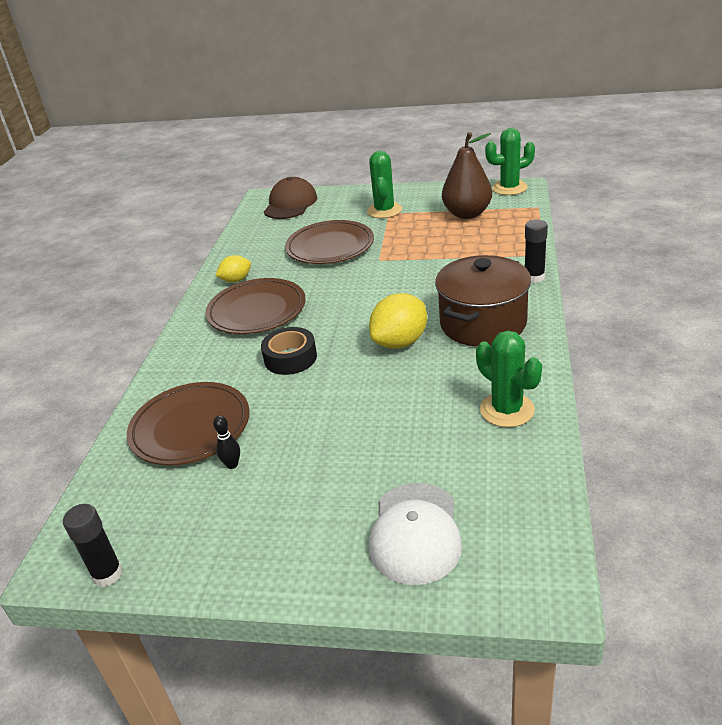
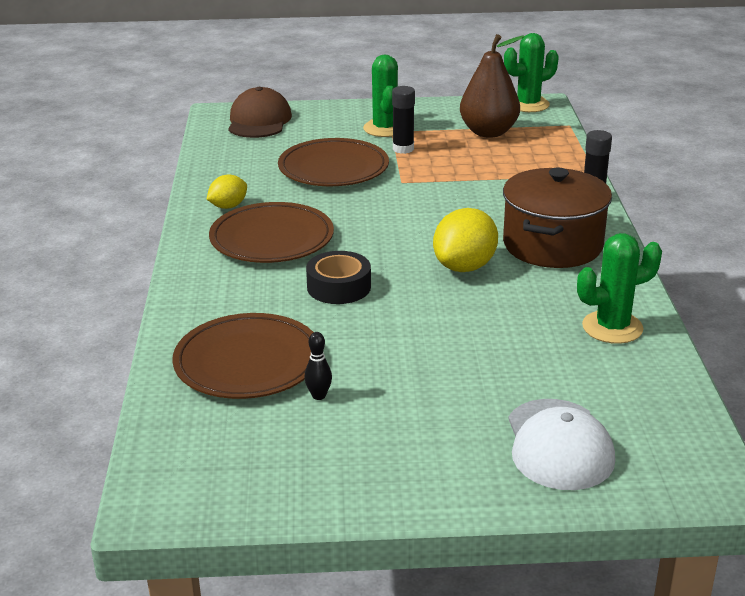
camera: 15 degrees left, 5 degrees down
(107, 574) = (219, 509): black glue stick -> black glue stick (403, 149)
(507, 410) = (612, 327): green cactus -> green cactus turned 60 degrees counterclockwise

